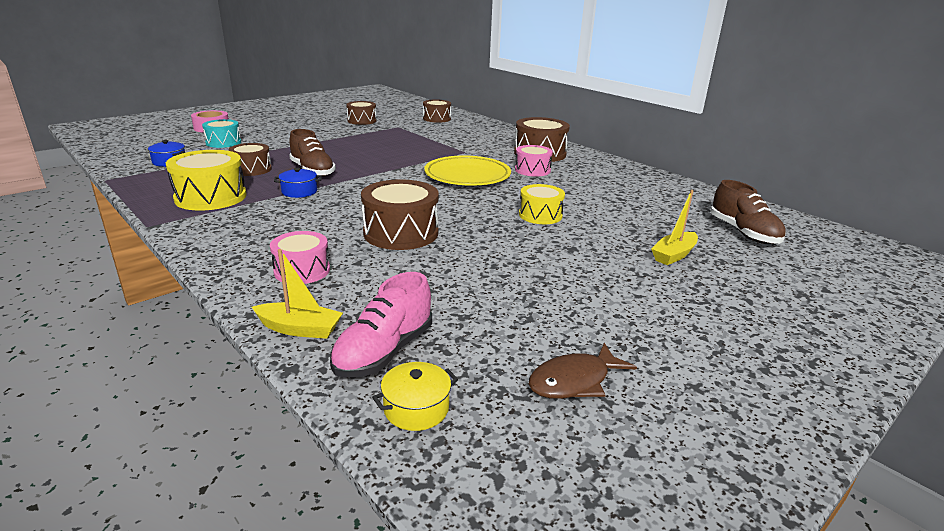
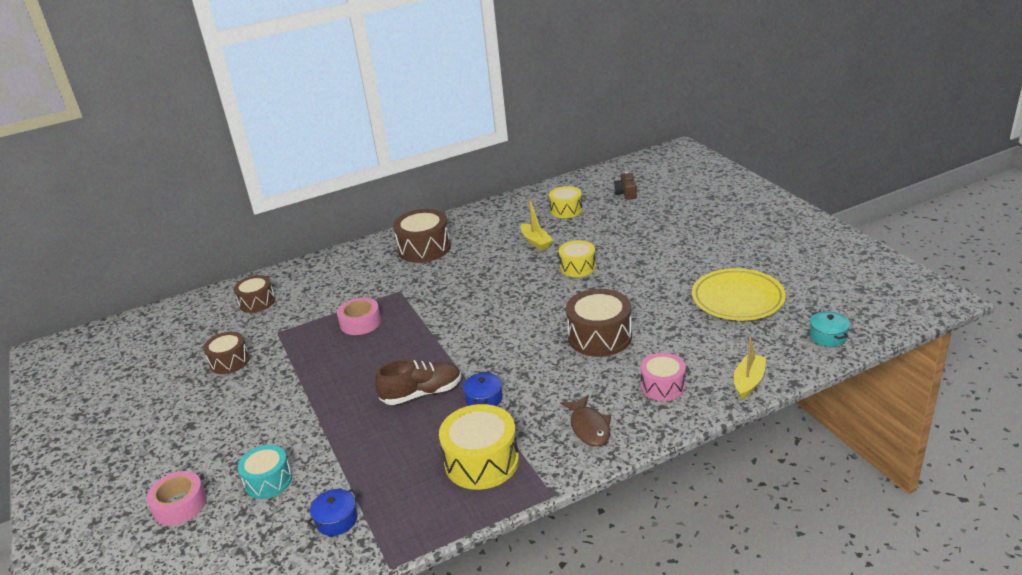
camera: 70 degrees left, 5 degrees up
(252, 169) = (397, 441): brown drum -> none
(384, 351) = (774, 346): pink shoe -> none
(414, 145) = (360, 322): none -> pink tape
(416, 408) = (828, 336): yellow pot -> turquoise pot
(467, 176) = (474, 295): yellow plate -> yellow plate (737, 299)
(532, 170) = (470, 258): pink drum -> none
(574, 381) = (800, 284): brown fish -> brown fish (589, 427)
(665, 203) = (566, 210): none -> yellow drum
(673, 255) = (656, 225): yellow boat -> yellow boat (536, 242)
(743, 233) = (626, 193): brown shoe -> brown camera

